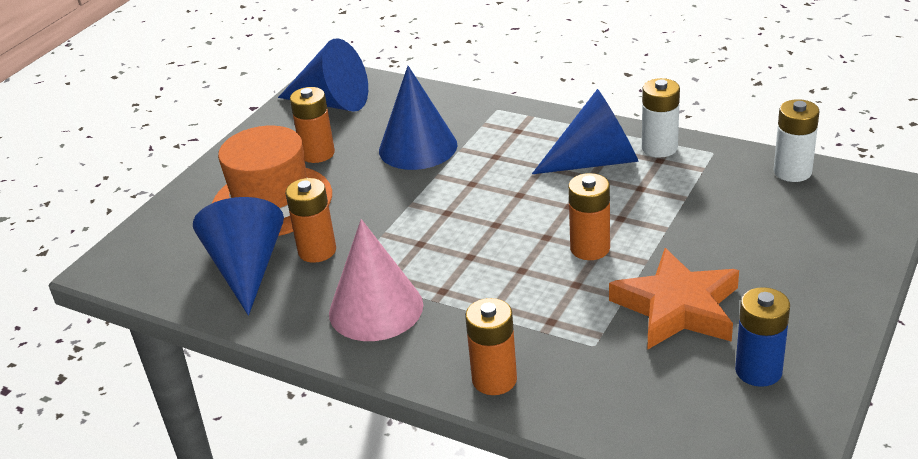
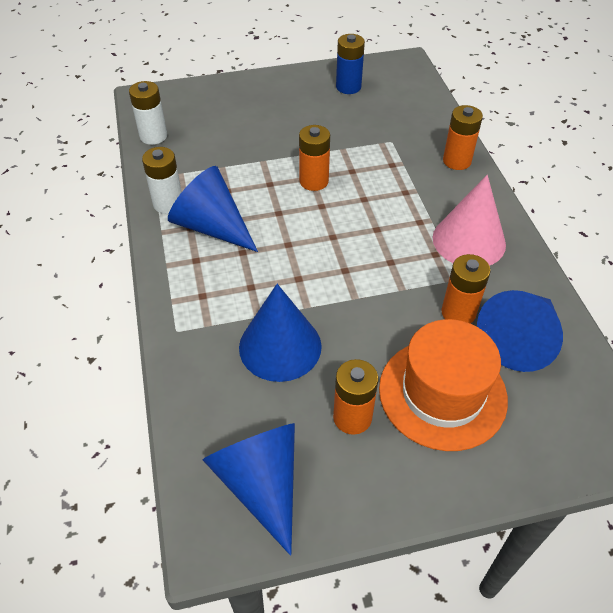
camera: 135 degrees left, 15 degrees up
(677, 308) = (331, 127): orange star -> none

